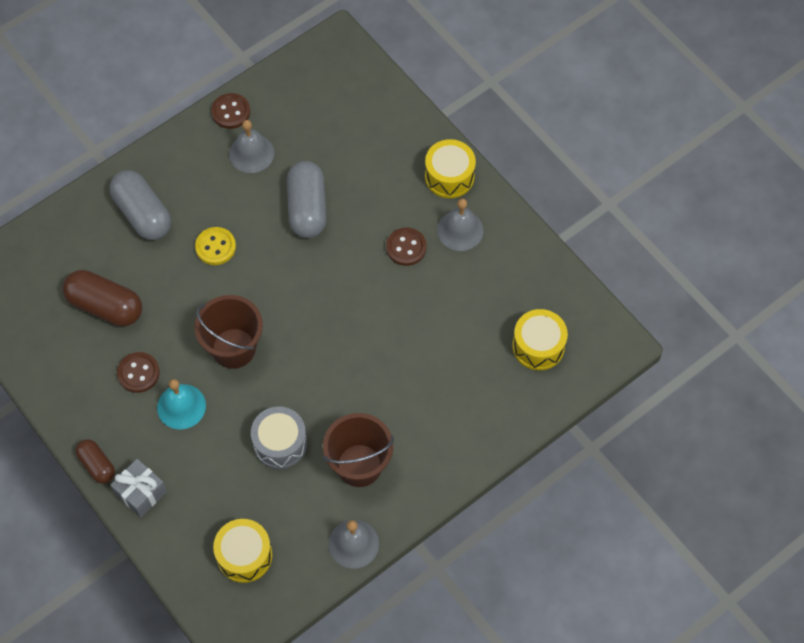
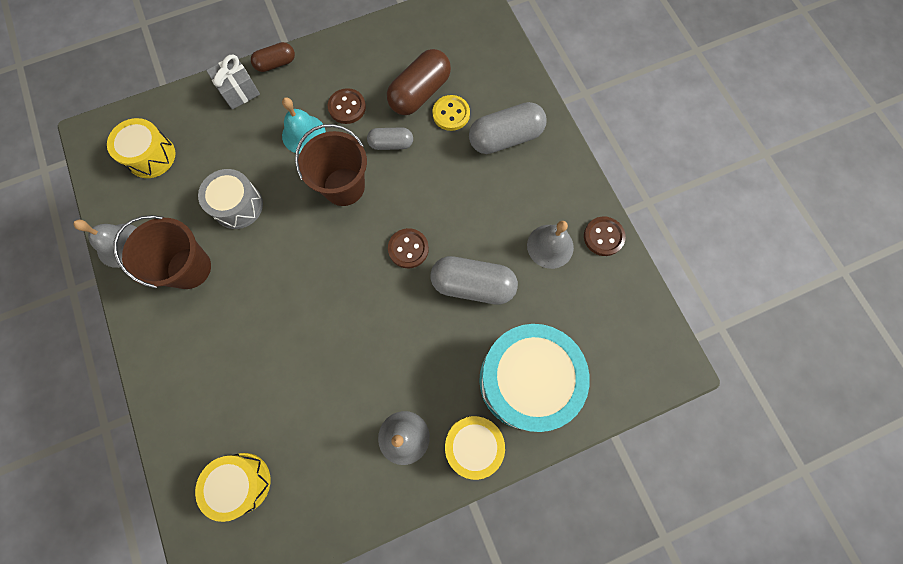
camera: 105 degrees right, 10 degrees up
(174, 317) = (391, 144): none -> grey capsule
(215, 247) = (453, 192): yellow button -> yellow button (451, 114)
(383, 148) = (526, 380): none -> turquoise drum
(406, 247) = (400, 373): brown button -> brown button (408, 249)

